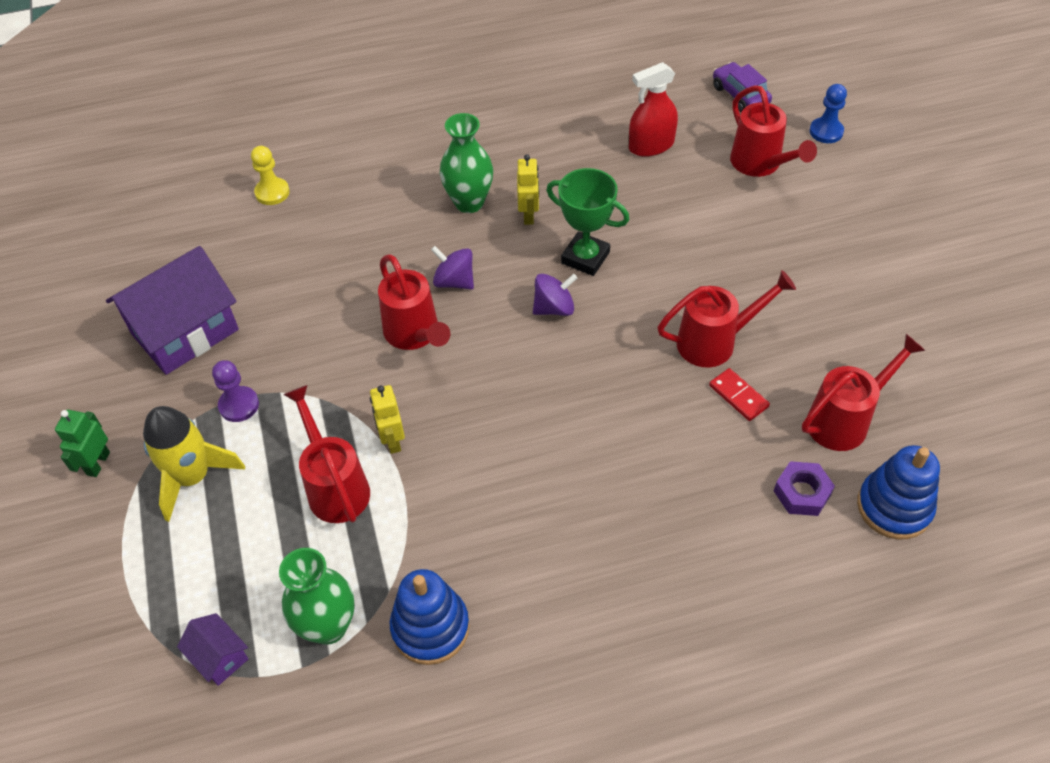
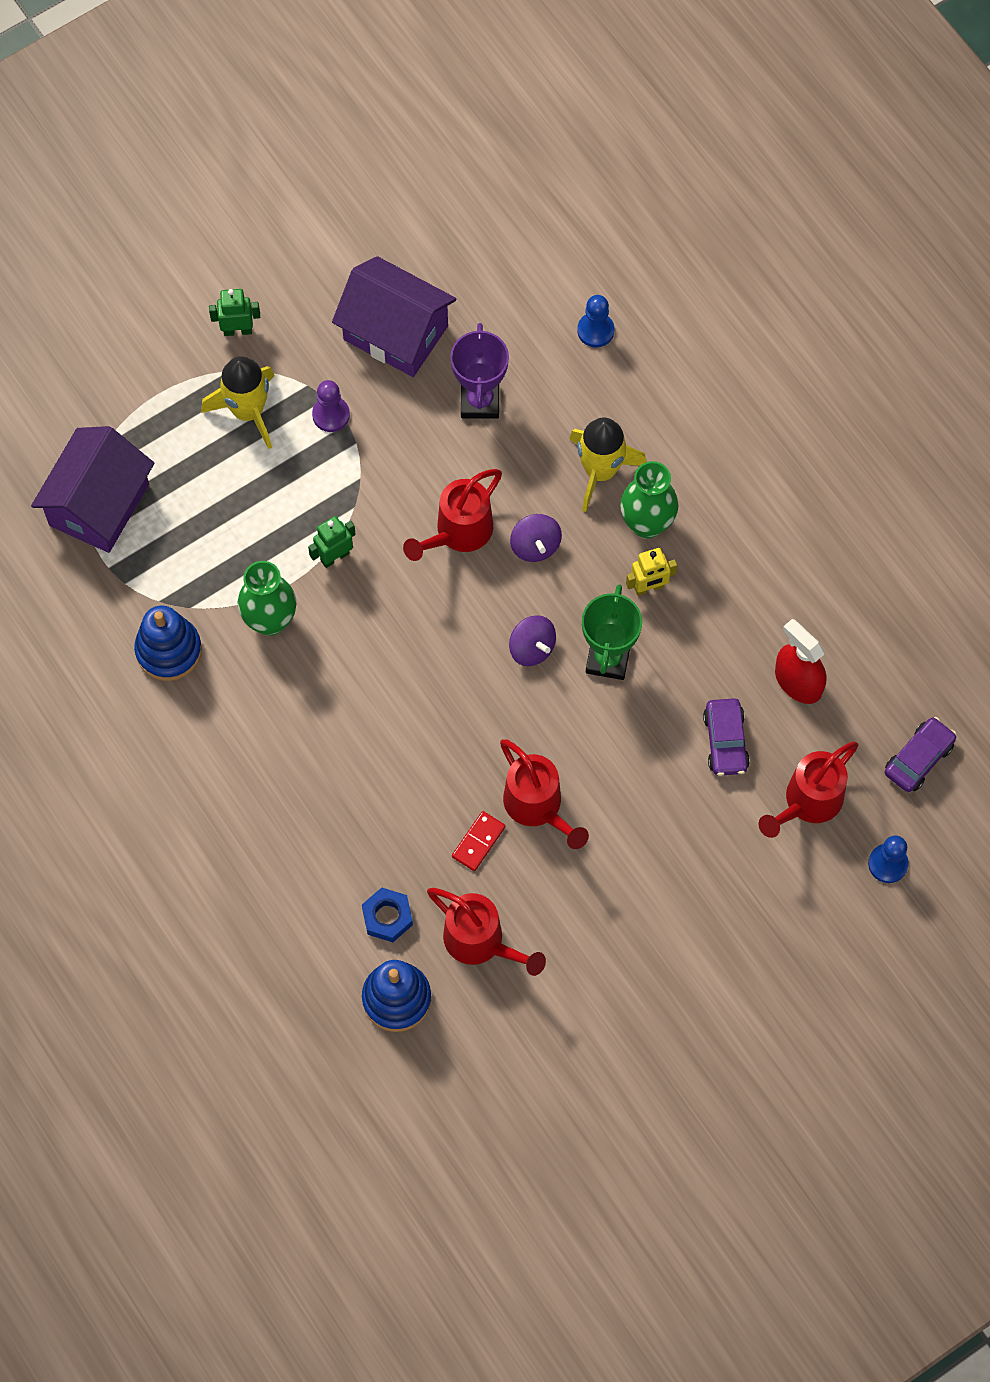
camera: 70 degrees right, 15 degrees up
(219, 657) = (99, 504): purple house -> purple house, size x2.22
(272, 192) = (595, 330): yellow pawn -> blue pawn
(292, 286) = (480, 401): none -> purple trophy
(328, 626) = (147, 573): green vase -> green vase (270, 620)
(335, 486) = (274, 528): red watering can -> none
(392, 440) = (334, 557): yellow robot -> green robot
(405, 220) = (600, 471): none -> yellow rocket
(454, 281) = (535, 546): purple spinning top -> purple spinning top turned 150 degrees clockwise
(690, 200) = (725, 741): none -> purple car
(802, 493) = (387, 917): purple nut -> blue nut

